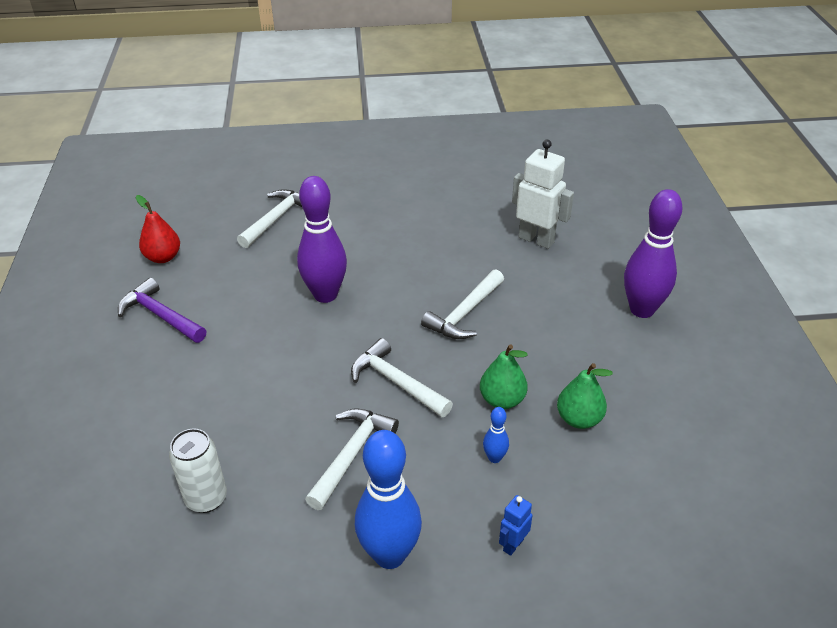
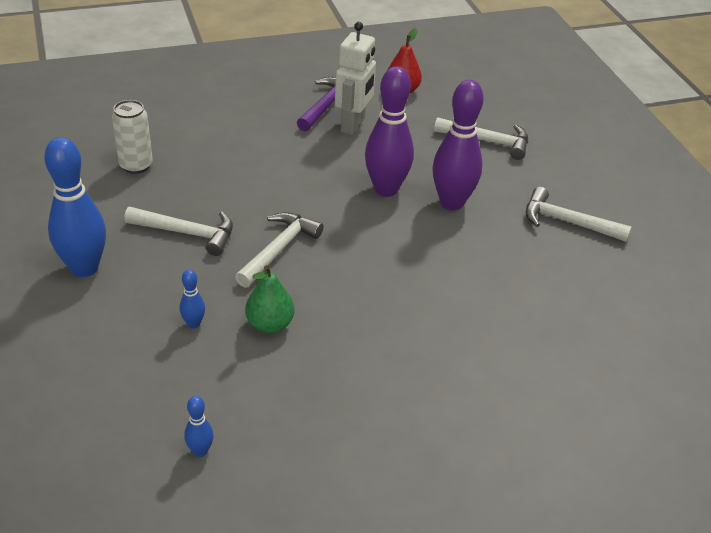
camera: 75 degrees right, 0 degrees up
(465, 314) = (390, 287): white hammer -> white hammer (567, 222)
(513, 545) = (95, 342): blue robot -> none
(536, 239) = (545, 338): white robot -> white robot (353, 125)
(579, 419) = (253, 385): green pear -> none
(642, 310) = (449, 443): purple bowling pin -> purple bowling pin (451, 203)
(655, 463) = (200, 451): none -> blue bowling pin

